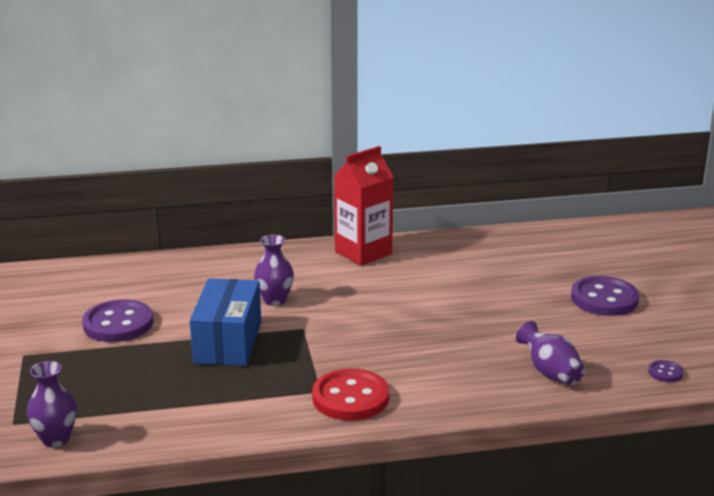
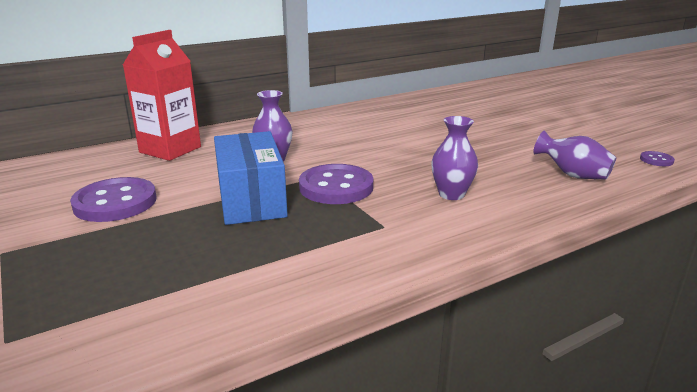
camera: 20 degrees left, 0 degrees up
(56, 439) = (81, 350): purple vase -> purple vase (451, 194)
(350, 398) = (421, 226): red button -> none
(363, 253) = (326, 118): red carton -> red carton (170, 149)
(604, 299) = (546, 122): purple button -> purple button (336, 187)

